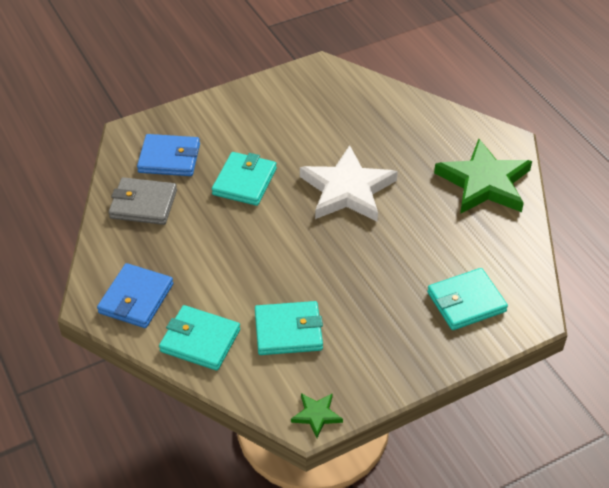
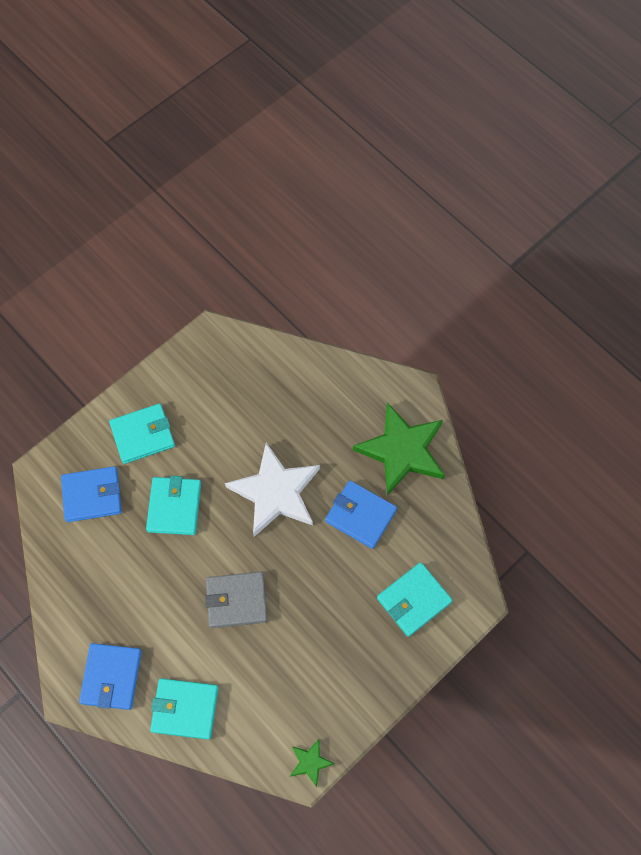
camera: 15 degrees left, 20 degrees up
(143, 204) = (84, 560): grey wallet -> grey wallet (236, 600)
(288, 331) = (262, 676): turquoise wallet -> turquoise wallet (143, 435)
(428, 223) = (360, 515): none -> blue wallet

